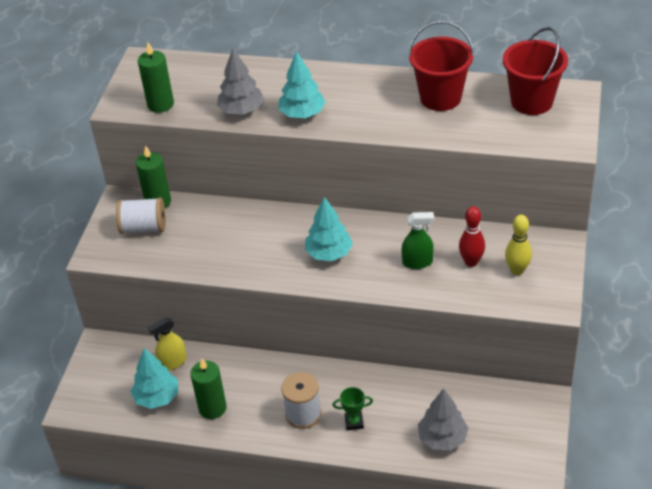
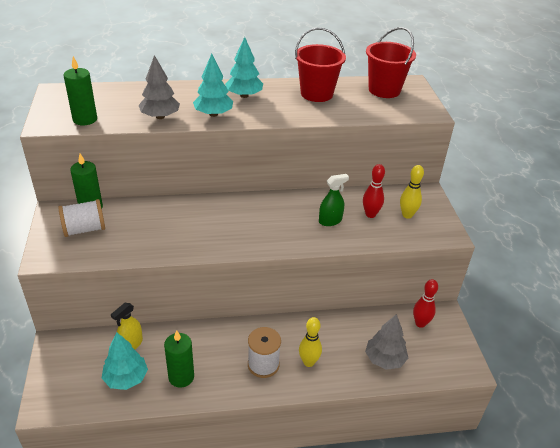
camera: 25 degrees left, 5 degrees down
(329, 253) = (256, 225): turquoise tree -> turquoise tree (244, 95)
(354, 422) = (308, 362): green trophy -> yellow bowling pin
(508, 406) = (420, 323): none -> red bowling pin

